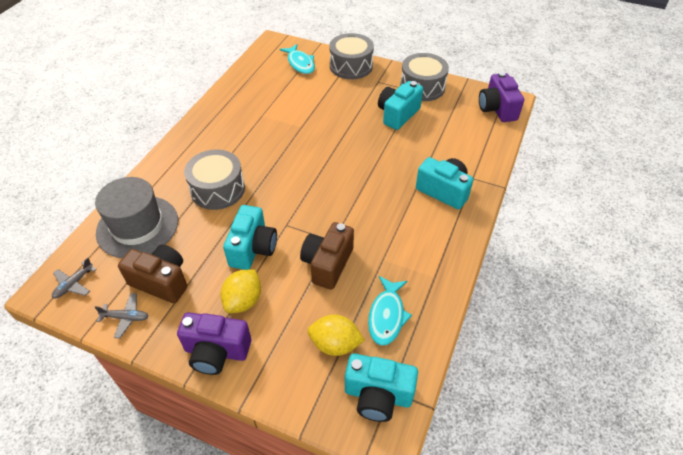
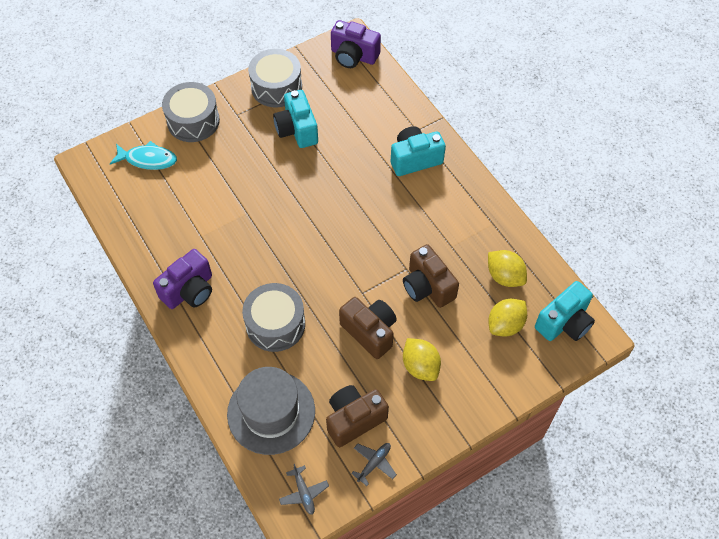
camera: 55 degrees left, 10 degrees up
(216, 352) = (456, 409): purple camera -> purple camera (189, 290)
(253, 248) = (370, 332): turquoise camera -> brown camera
(387, 316) = (504, 276): turquoise fish -> yellow lemon

